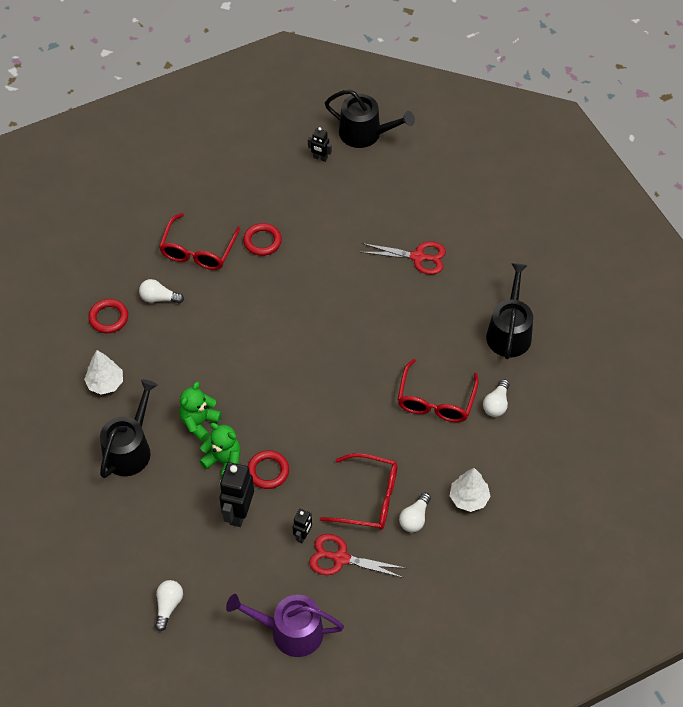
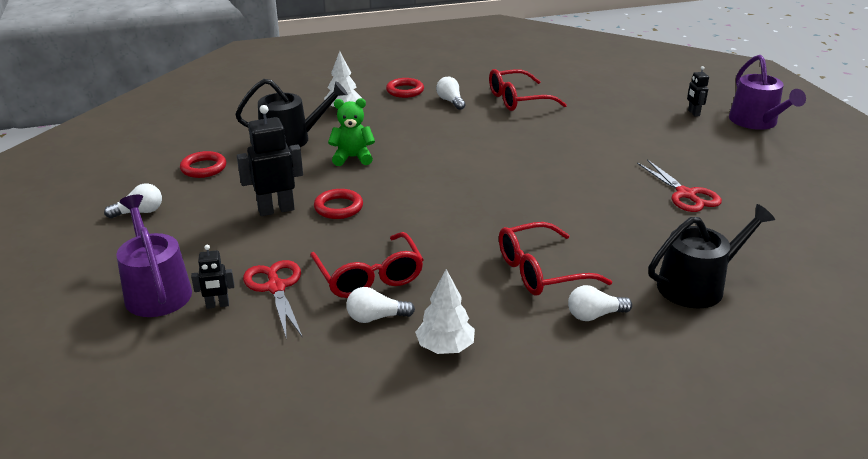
camera: 55 degrees right, 25 degrees down
(223, 461) = (325, 182): green teddy bear -> none
(262, 241) = (570, 120): red ring -> red ring (203, 168)
(303, 535) = (283, 254): black robot -> black robot (217, 305)
(365, 133) = (756, 122): black watering can -> purple watering can

